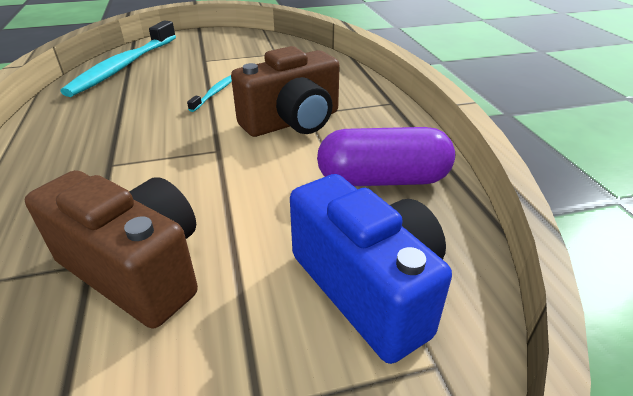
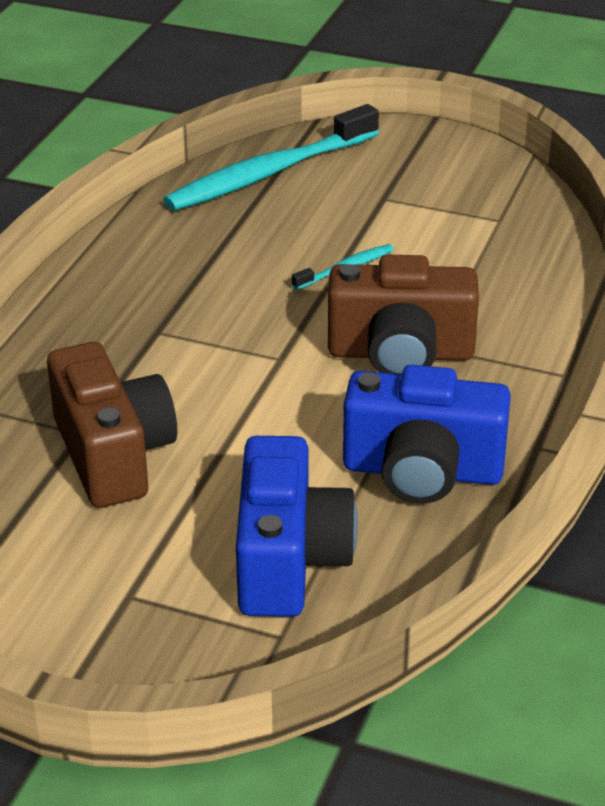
camera: 35 degrees right, 0 degrees up
(383, 179) = (422, 471): purple capsule -> blue camera

